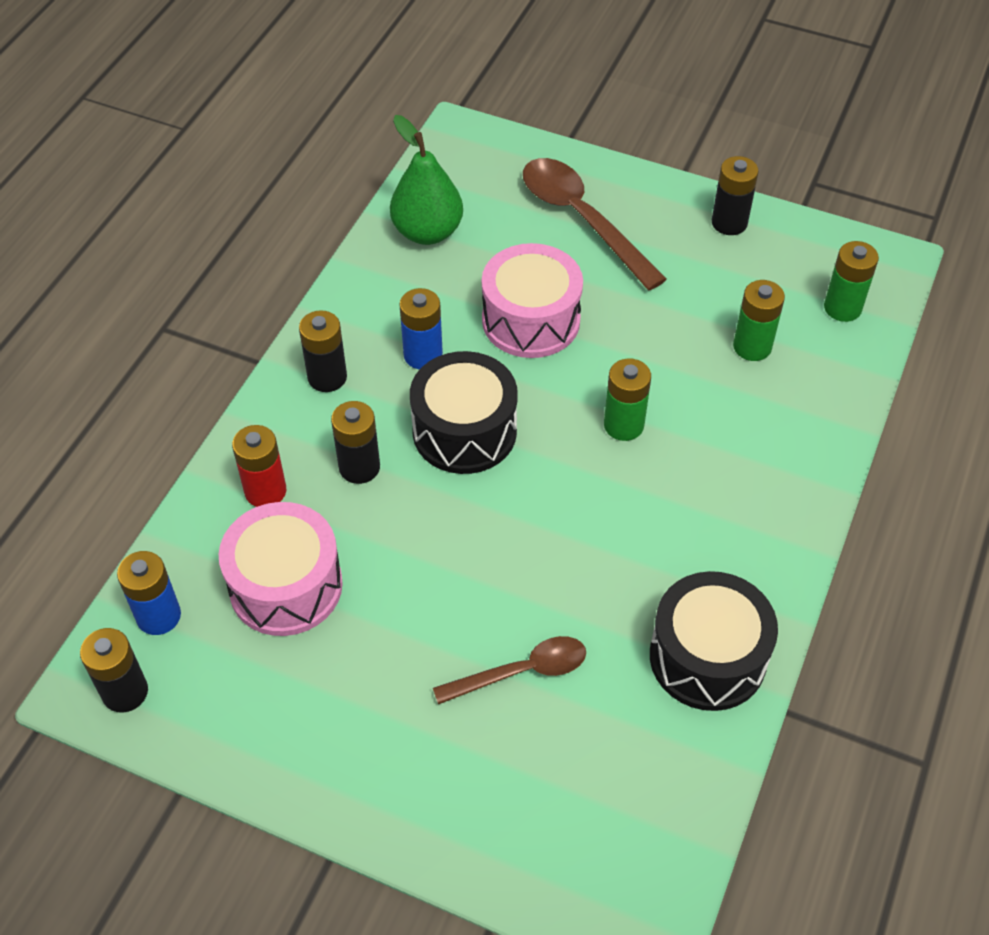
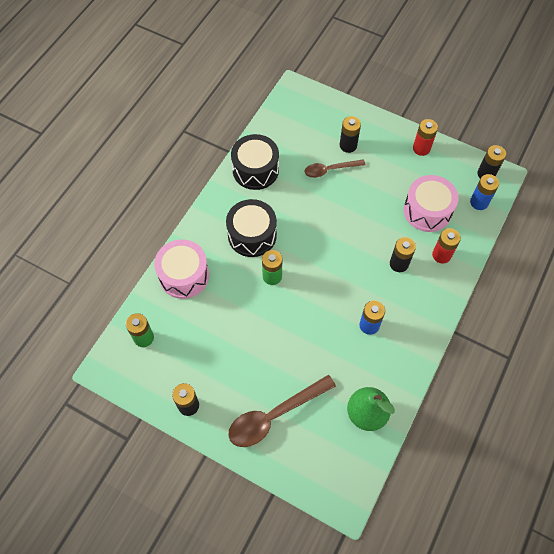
camera: 175 degrees left, 10 degrees up
(283, 753) = (421, 148): none -> red battery
(327, 377) = (418, 315): black battery -> black battery (348, 145)
(464, 431) = (349, 279): black drum -> black drum (252, 235)
(531, 320) = (311, 343): pink drum -> pink drum (184, 275)
(582, 219) = (274, 415): brown spoon -> brown spoon turned 90 degrees clockwise
(752, 347) = (198, 316): green battery -> none

